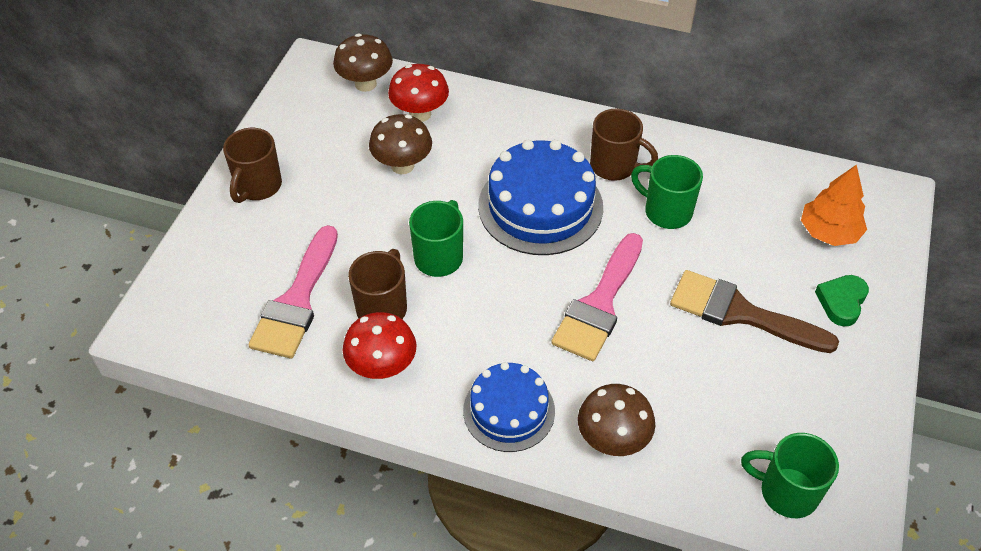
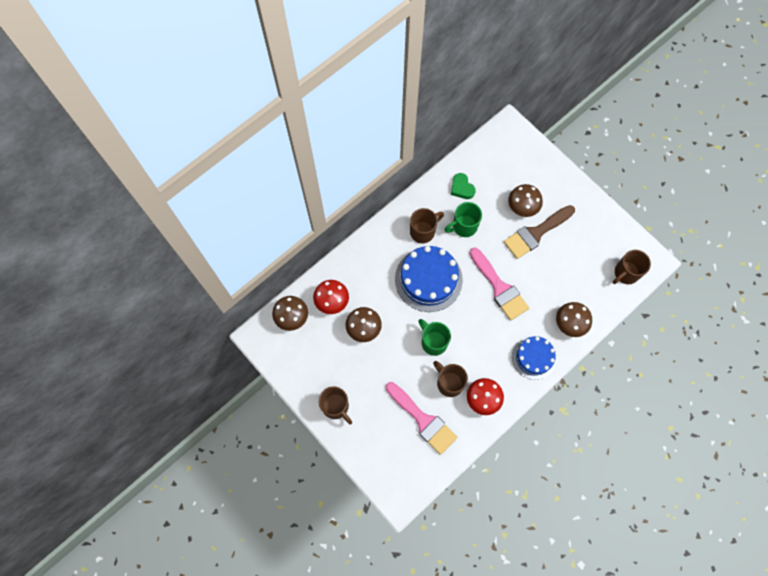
camera: 60 degrees left, 20 degrees up
(768, 274) = (522, 208): none -> brown mushroom
(786, 492) = (625, 273): green mug -> brown mug
(829, 232) = (514, 168): orange tree -> none
(841, 302) = (552, 190): green heart -> green heart (462, 188)

